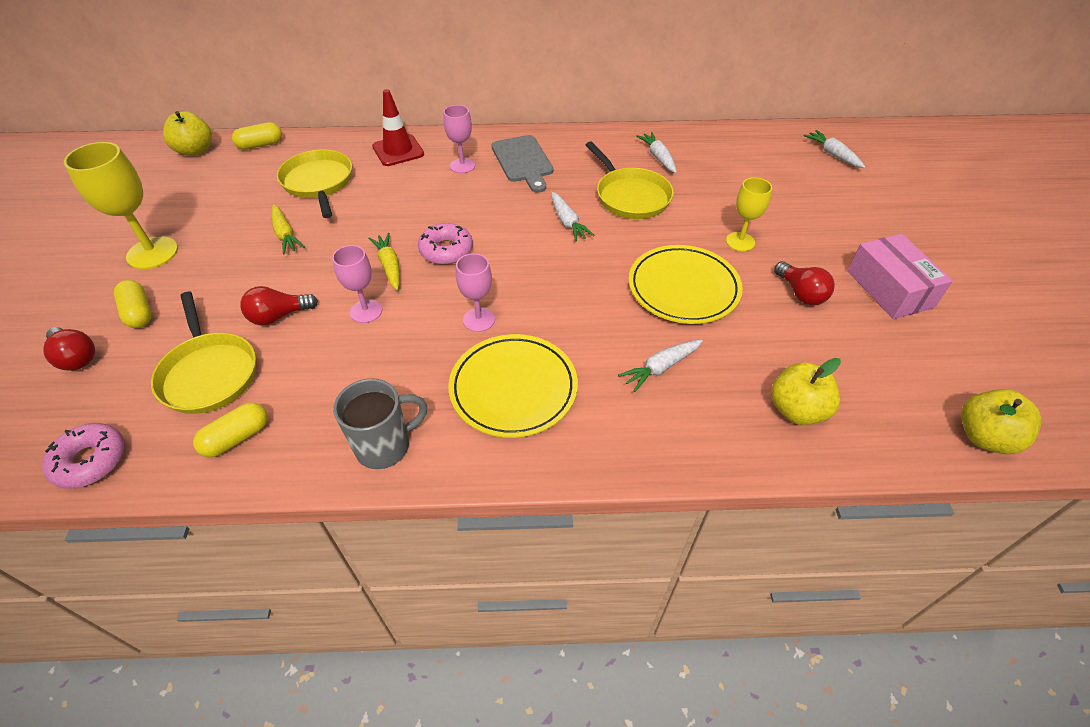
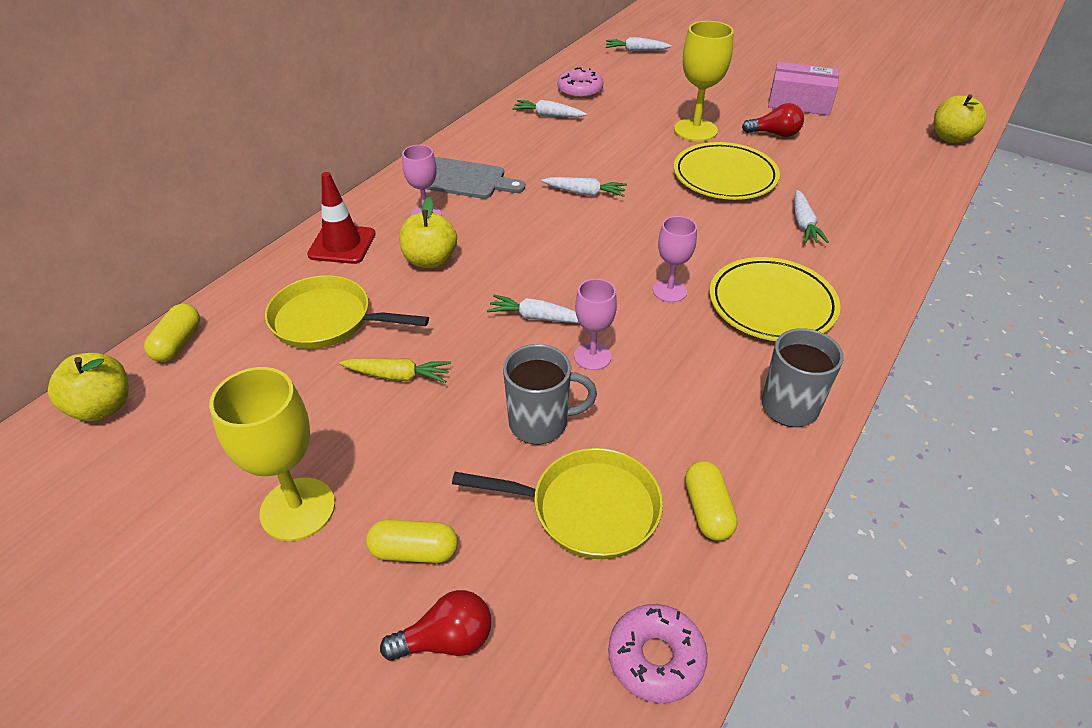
camera: 55 degrees left, 5 degrees down
(279, 316) = (540, 423): red light bulb -> grey mug
(389, 266) = (537, 317): yellow carrot -> white carrot
(446, 250) = (551, 274): pink donut -> pink donut (580, 90)
(630, 196) = (585, 150): yellow pan -> none
(740, 242) = (695, 130): yellow goblet -> yellow goblet, size x1.64
(796, 410) = (886, 188): yellow apple -> yellow apple (430, 260)

